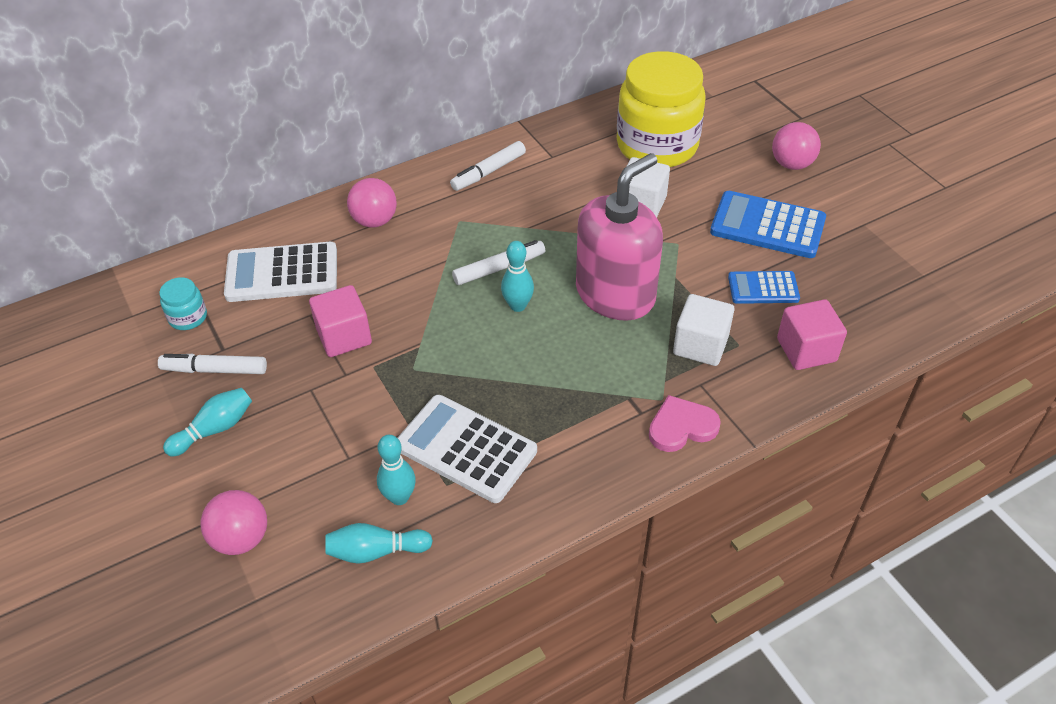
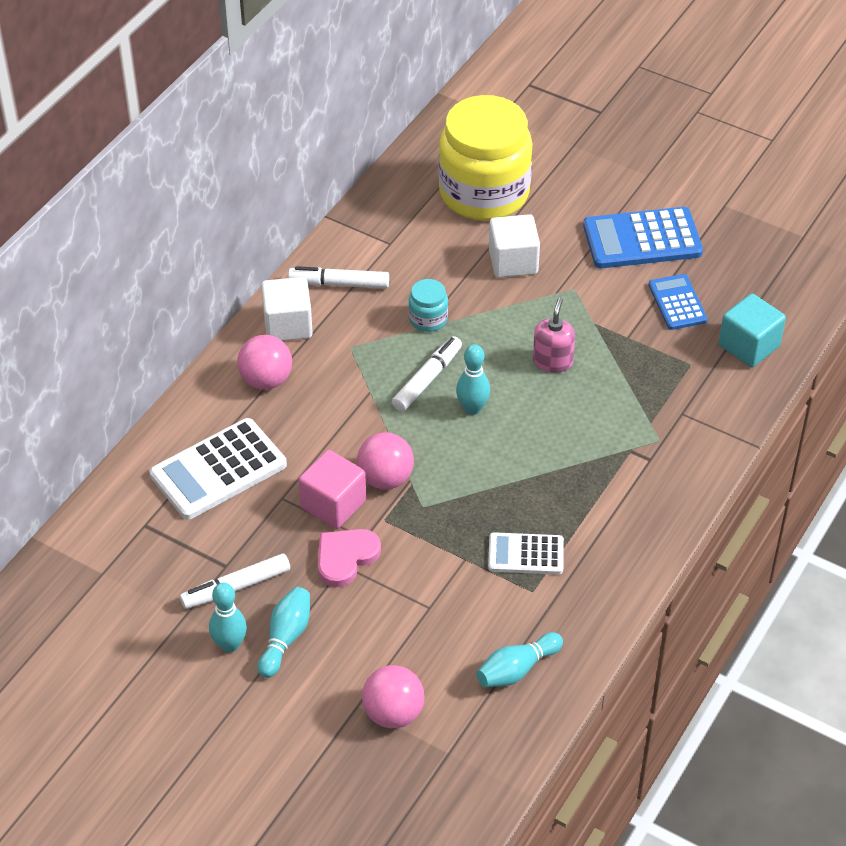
camera: 30 degrees left, 0 degrees up
(188, 317) = (162, 551): turquoise jar -> turquoise jar (428, 319)
(399, 497) = (501, 619): turquoise bowling pin -> turquoise bowling pin (230, 645)
(466, 449) = (526, 554): white calculator -> white calculator, size x0.60
(489, 172) = (339, 284): white marker -> white marker turned 75 degrees clockwise
(615, 294) = (552, 361): pink soap dispenser -> pink soap dispenser, size x0.46
(681, 427) = (691, 456): pink heart -> pink heart (345, 557)
(700, 345) = (659, 378): white cube -> white cube (288, 325)
(763, 288) = (677, 303): blue calculator -> blue calculator turned 105 degrees clockwise
(792, 164) = (623, 166): pink ball -> pink ball (385, 478)
(806, 350) = (749, 346): pink cube -> turquoise cube

